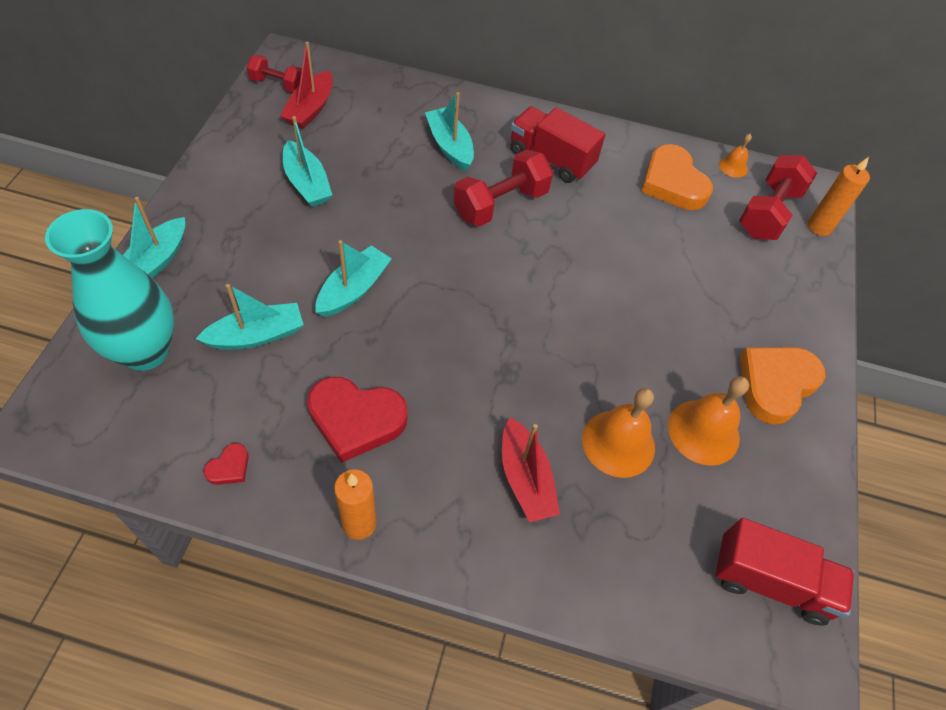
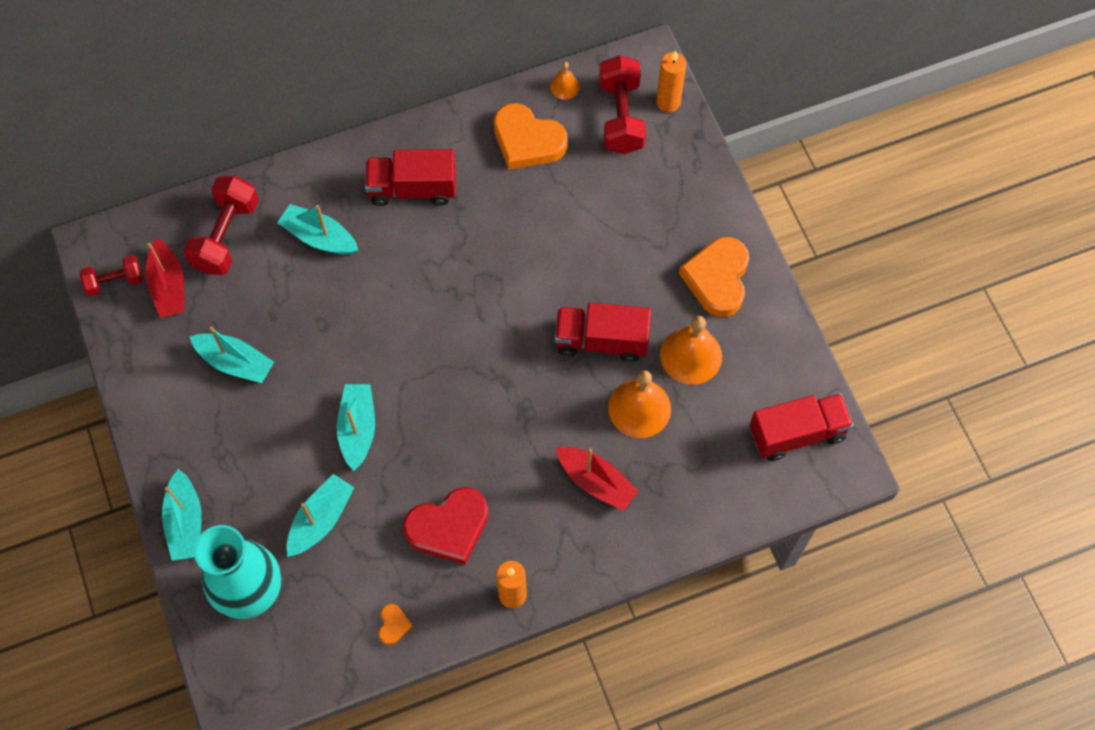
camera: 30 degrees left, 10 degrees up
(229, 467) = (393, 625): red heart -> orange heart
(500, 204) = (406, 266): red dumbbell -> red dumbbell (226, 236)
(624, 363) = (601, 340): none -> red truck

